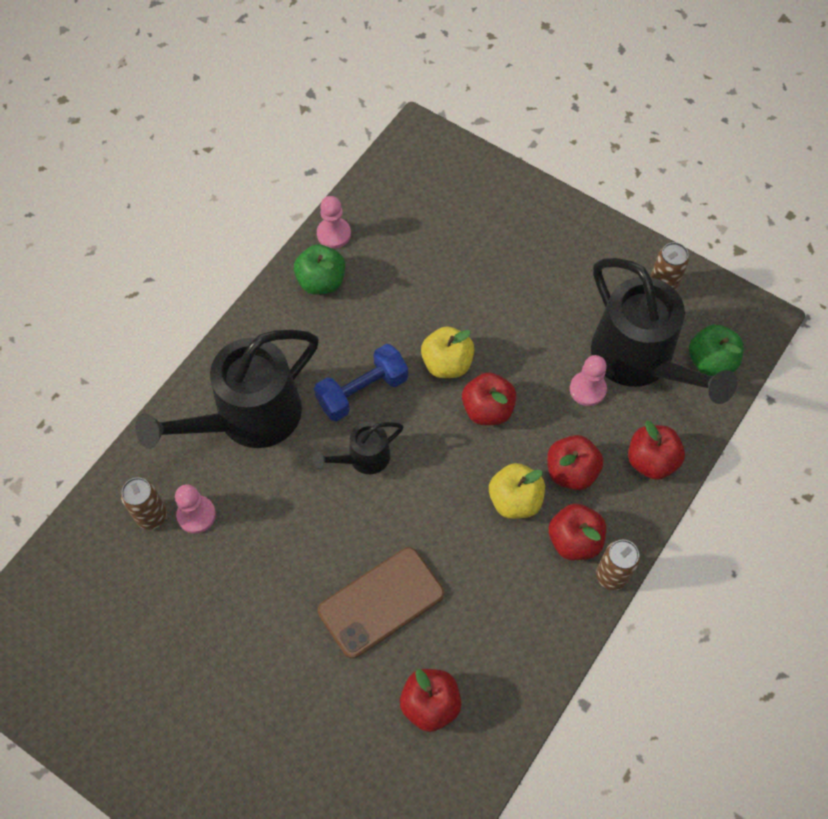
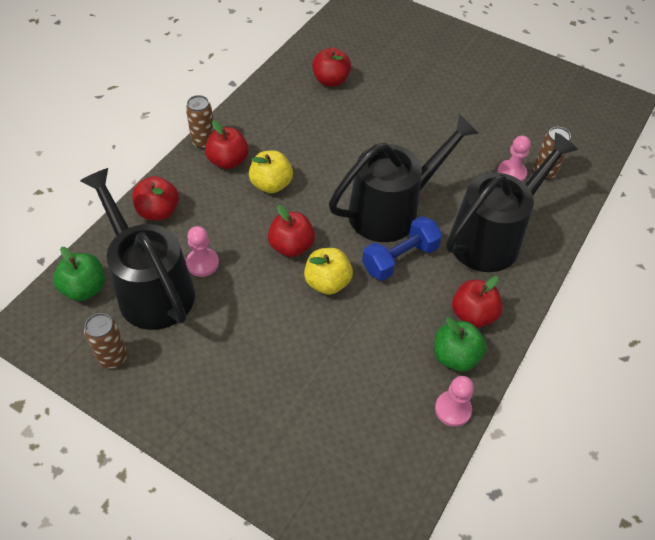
camera: 175 degrees right, 10 degrees down
(363, 458) = (392, 210): black watering can -> black watering can, size x2.06
(381, 602) = (367, 127): brown phone -> none
(571, 471) = (225, 203): red apple -> red apple (473, 315)

